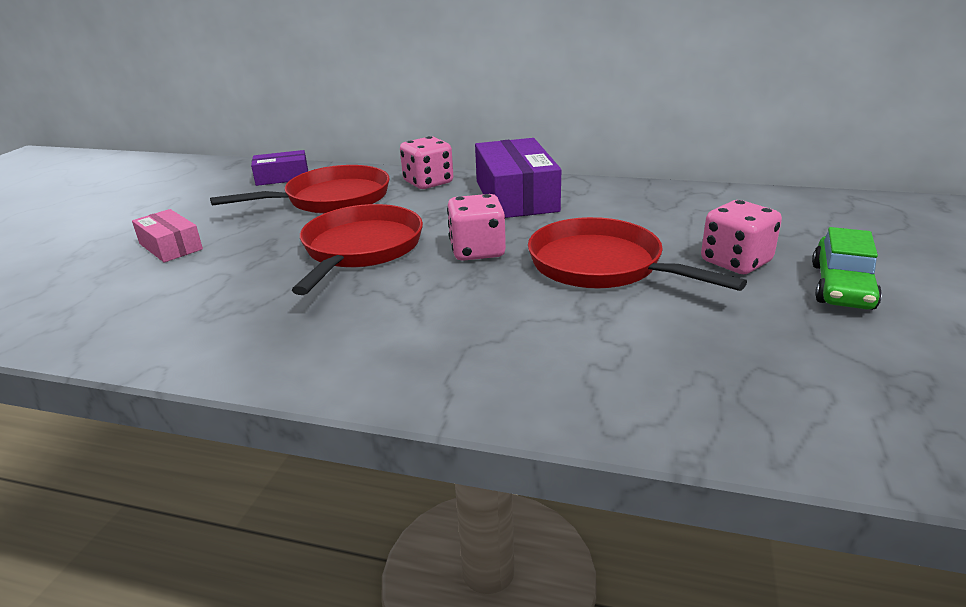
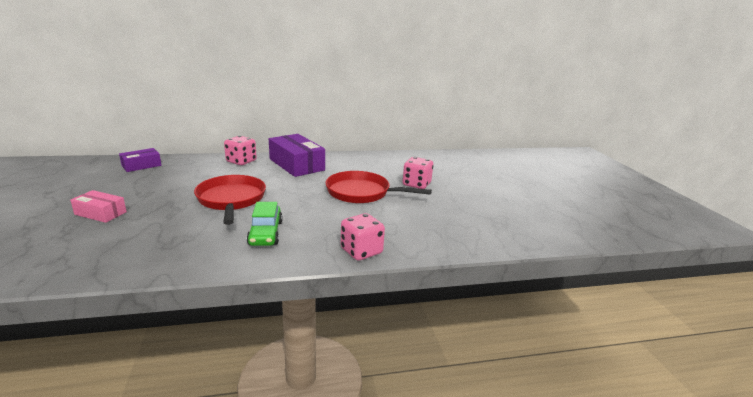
camera: 30 degrees left, 5 degrees down
(332, 199) = (188, 175): red pan -> none
(477, 251) = (297, 193): pink dice -> pink dice (361, 251)
(841, 286) = (460, 189): green car -> green car (265, 233)

